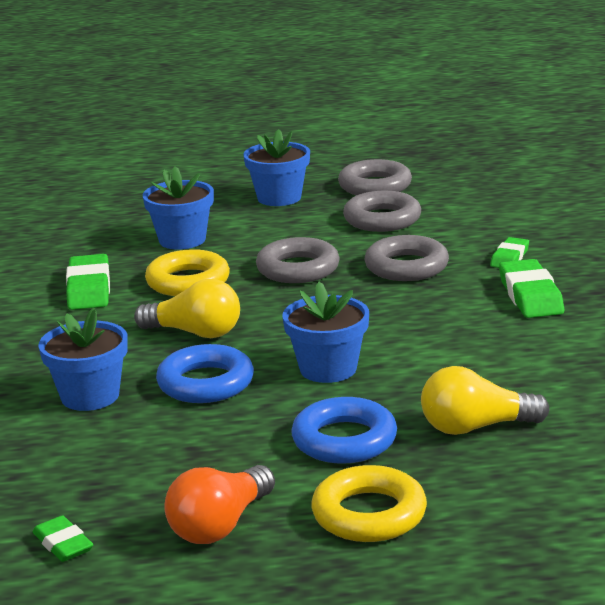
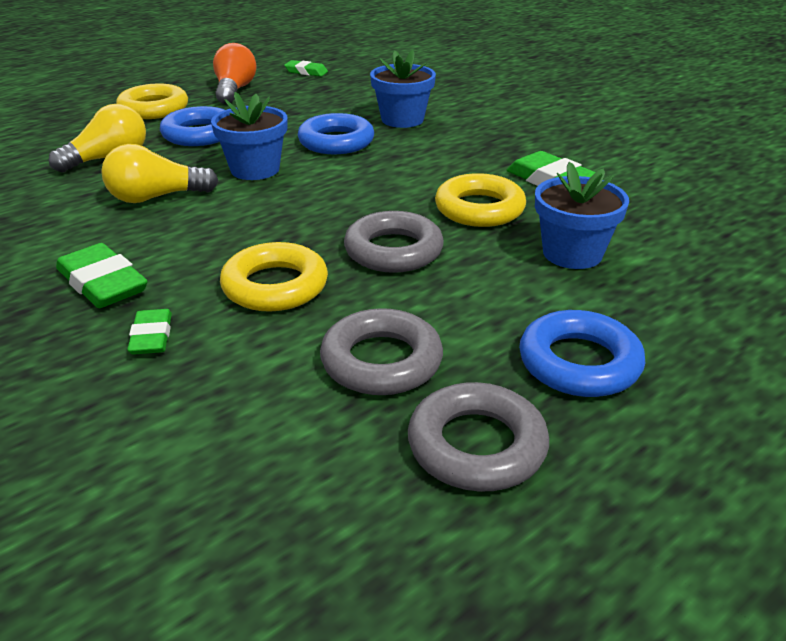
camera: 145 degrees right, 10 degrees up
(195, 333) = (397, 169): yellow light bulb -> yellow light bulb (156, 197)
(279, 198) = (579, 363): blue flower pot -> blue ring
(406, 266) = (275, 286): grey ring -> yellow ring

